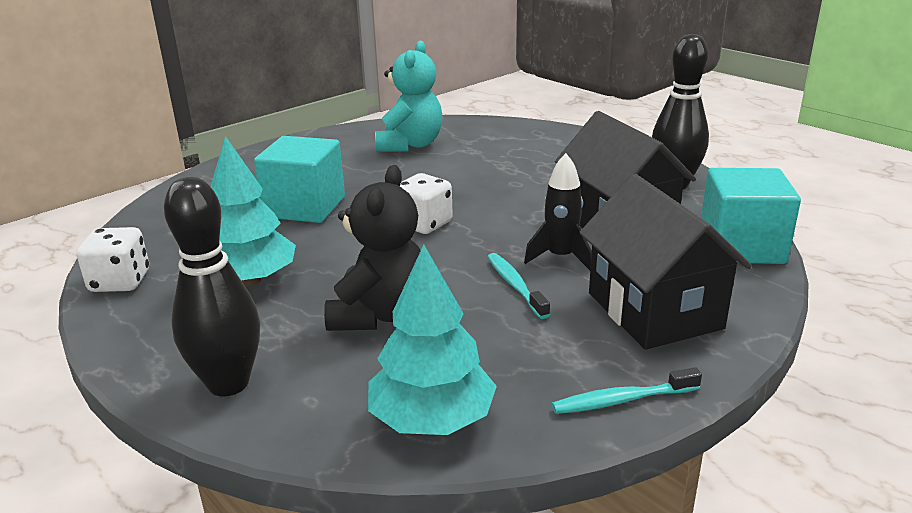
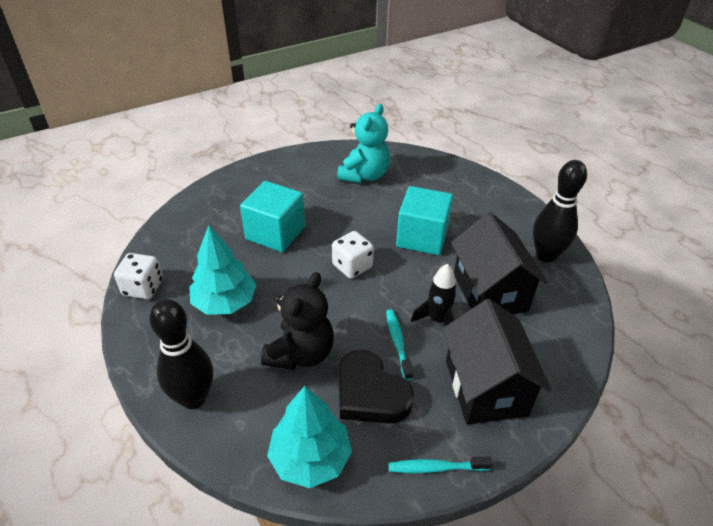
camera: 10 degrees right, 15 degrees up
(496, 339) = (370, 393): none -> black heart
(741, 247) = (571, 334): turquoise cube -> turquoise cube (422, 237)

